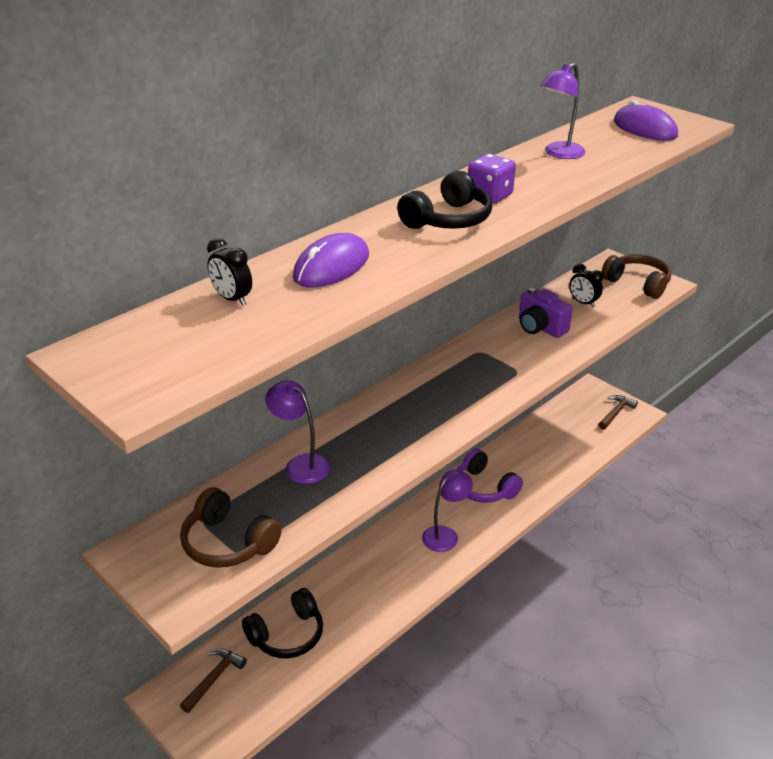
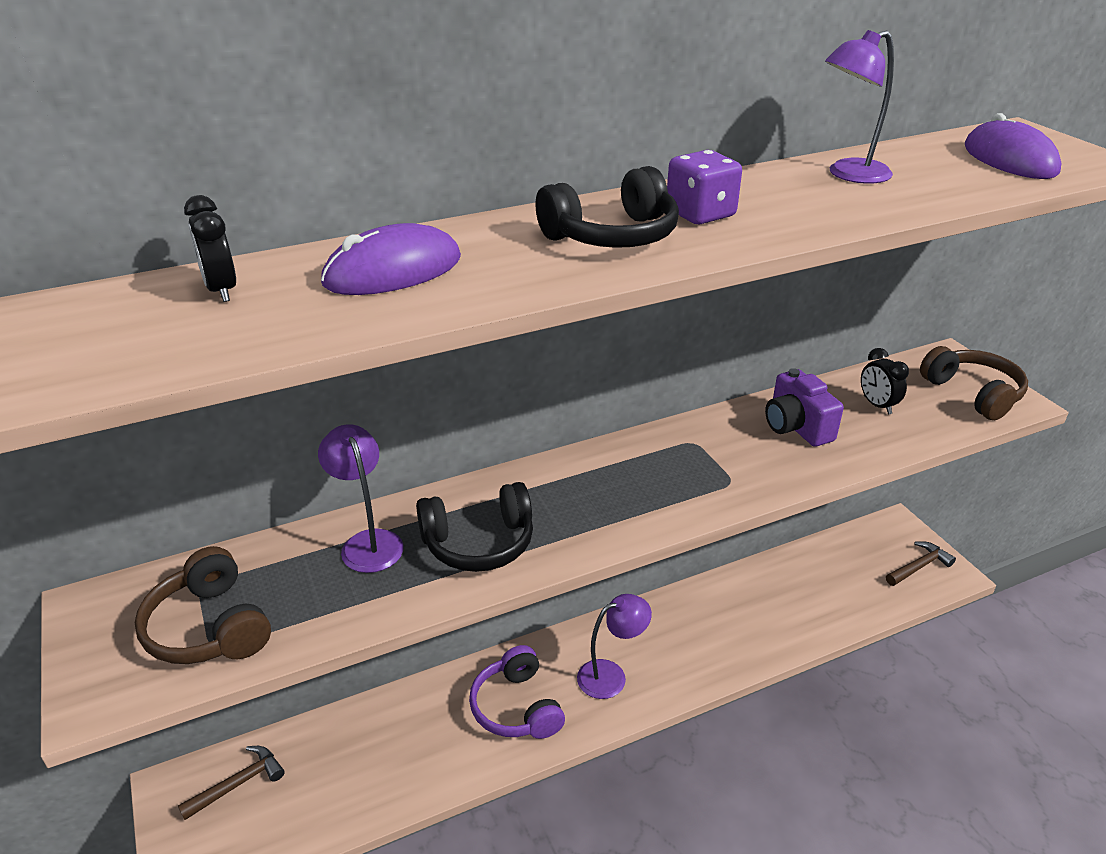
camera: 20 degrees right, 0 degrees up
(287, 635) = (351, 753): black headphones -> black headphones (479, 543)
(484, 488) = (690, 624): purple headphones -> purple headphones (516, 707)

